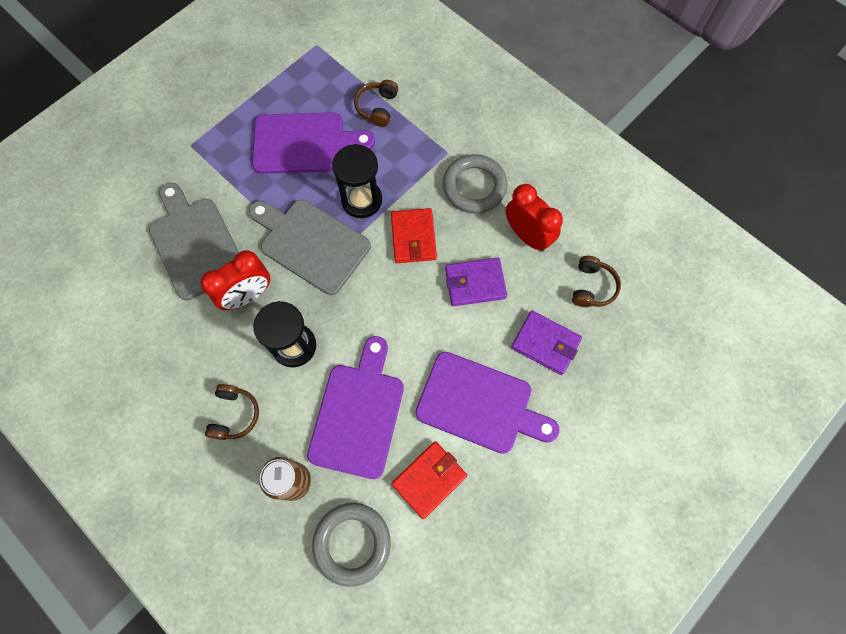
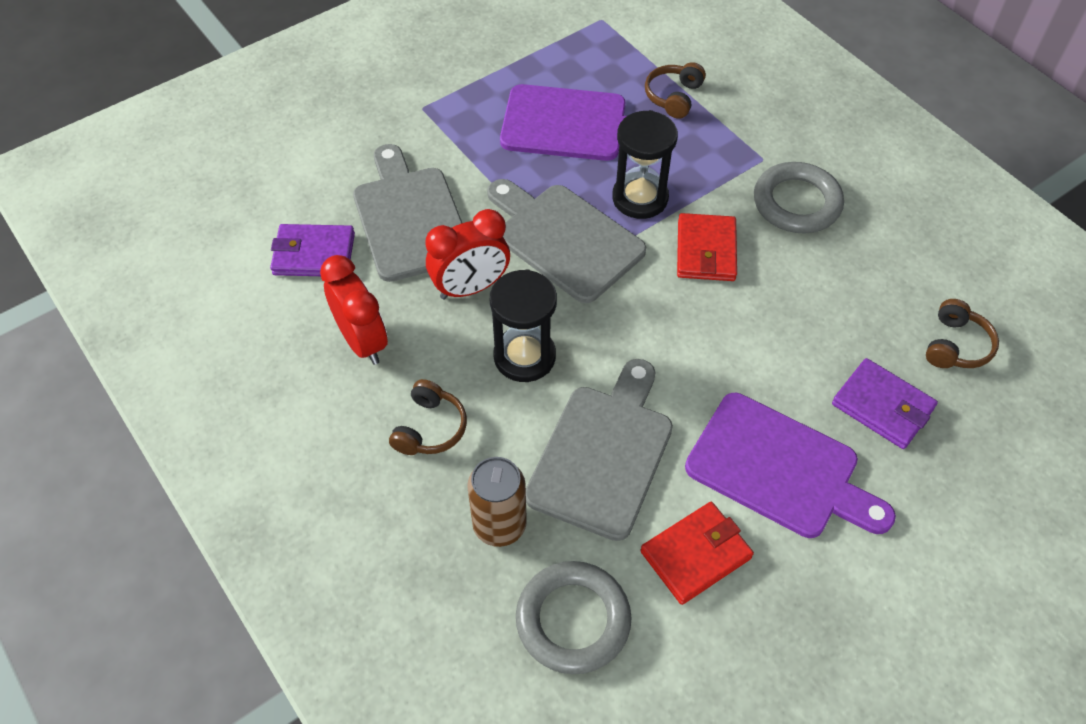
camera: 10 degrees right, 15 degrees down
(358, 414) = (603, 454): purple cutting board -> grey cutting board
(475, 283) = (787, 317): purple wallet -> purple wallet (314, 254)
(527, 235) = (866, 270): red clock -> red clock (362, 341)

